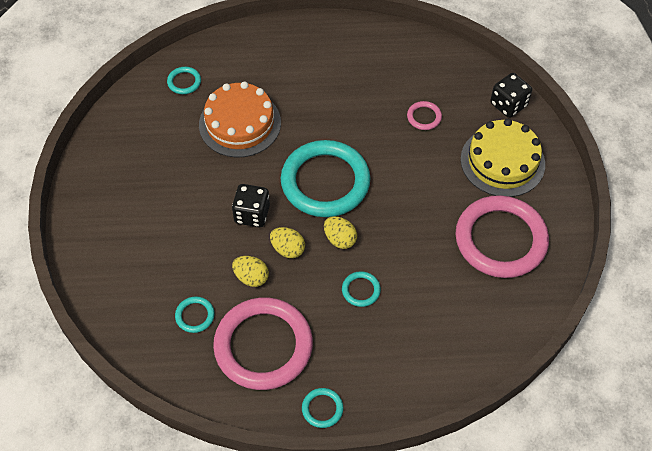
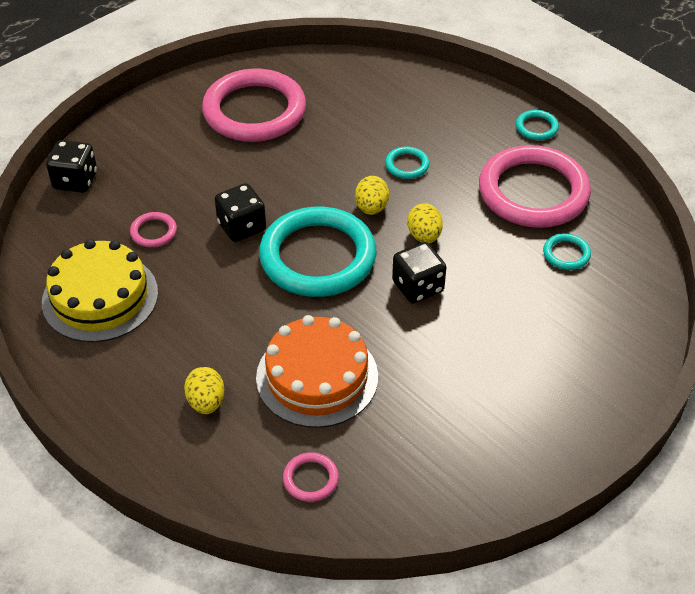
camera: 130 degrees left, 10 degrees down
(184, 82) = (310, 479): turquoise ring -> pink ring
(251, 277) = (483, 242): yellow egg -> yellow egg (206, 402)
(387, 161) = (242, 227): none -> black dice
(502, 161) = (159, 150): yellow cake -> yellow cake (100, 297)

